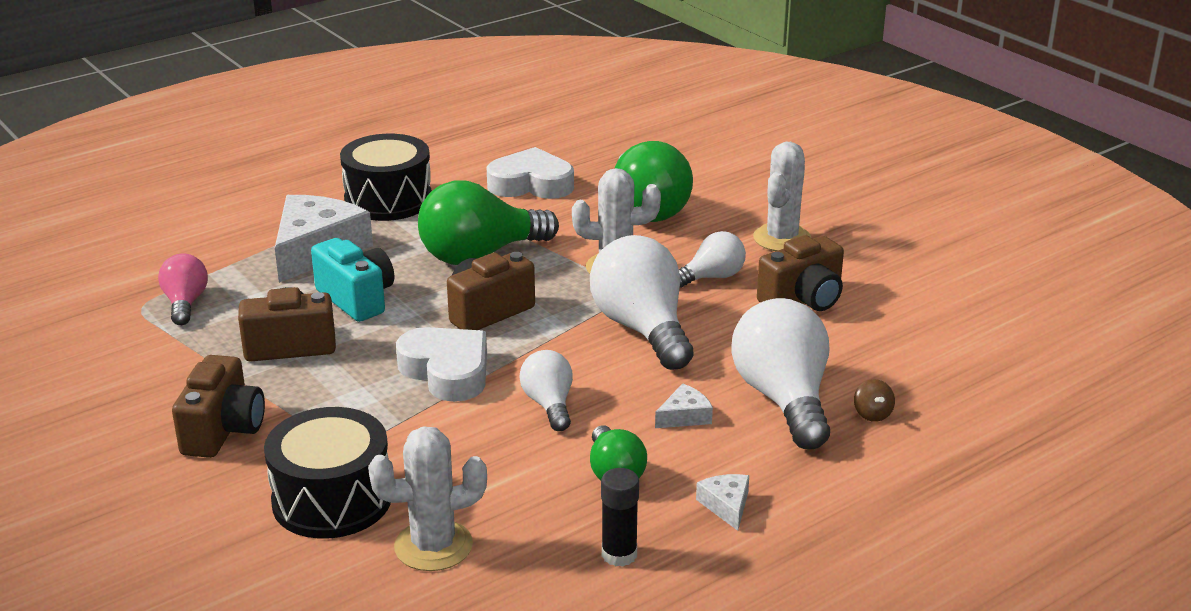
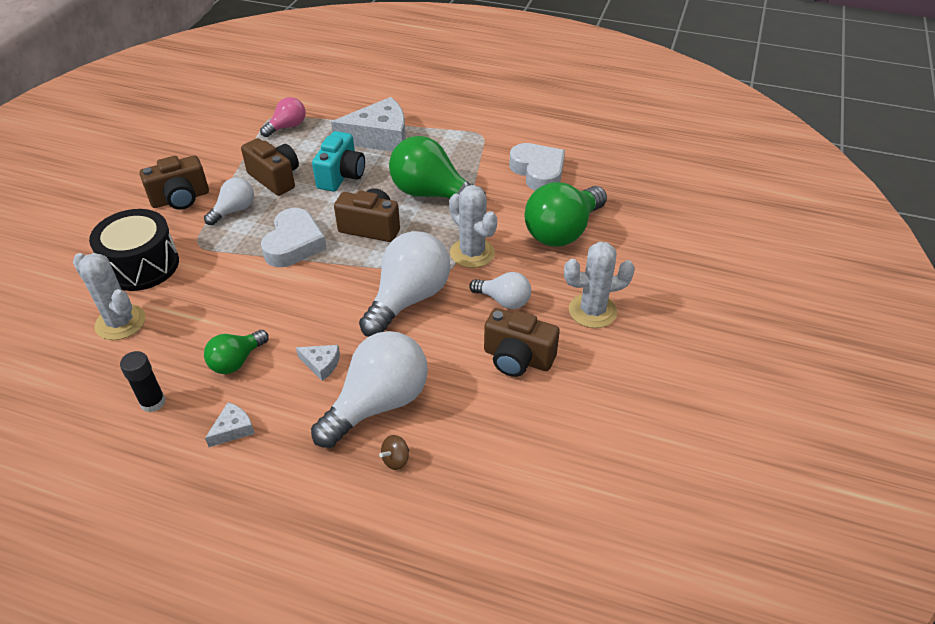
camera: 55 degrees right, 15 degrees up
(388, 200) = (459, 132): black drum -> none
(549, 405) = (290, 300): white light bulb -> white light bulb (234, 210)

